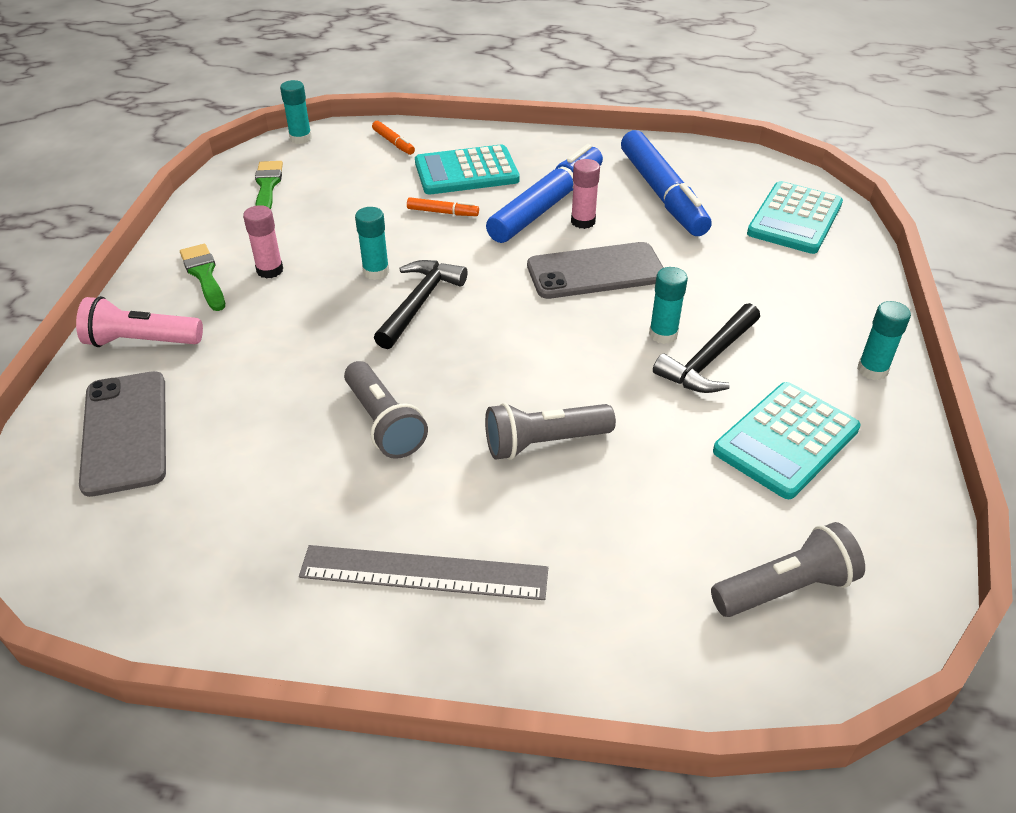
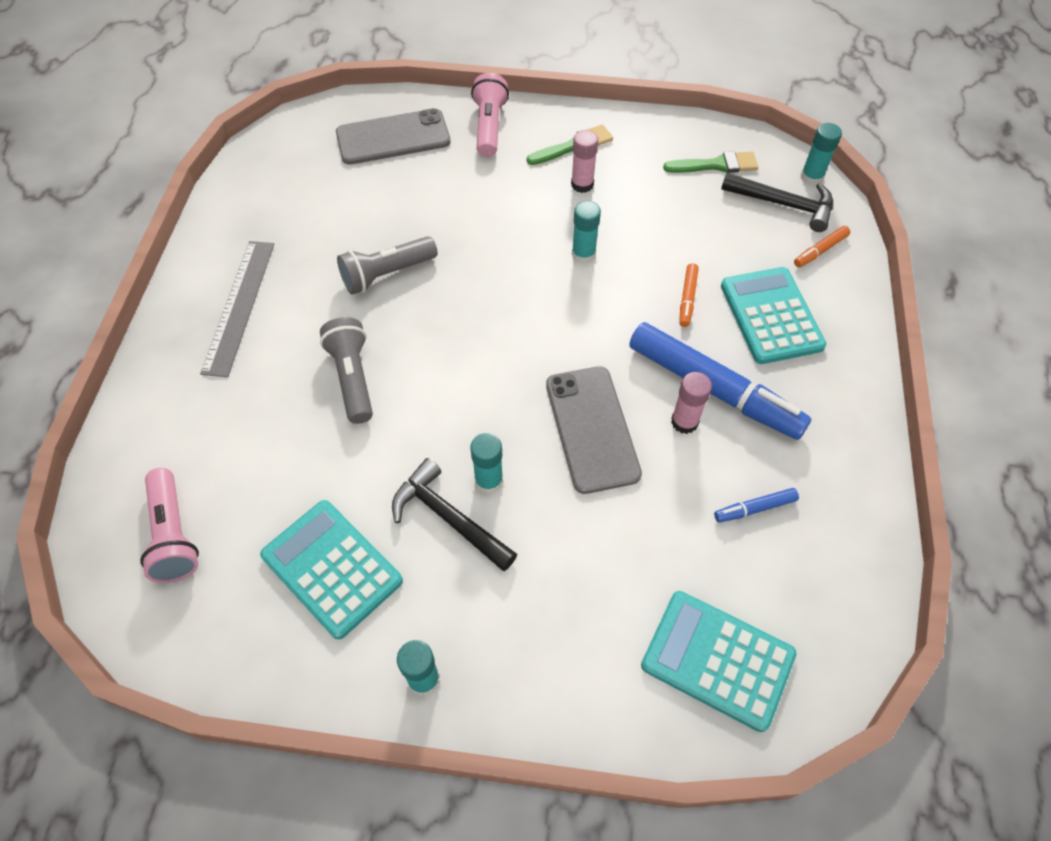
camera: 90 degrees right, 15 degrees up
(419, 303) = (537, 288): black hammer -> black hammer (784, 204)
(662, 194) = (754, 508): blue marker -> blue marker, size x0.42
(785, 588) = (173, 535): grey flashlight -> pink flashlight

